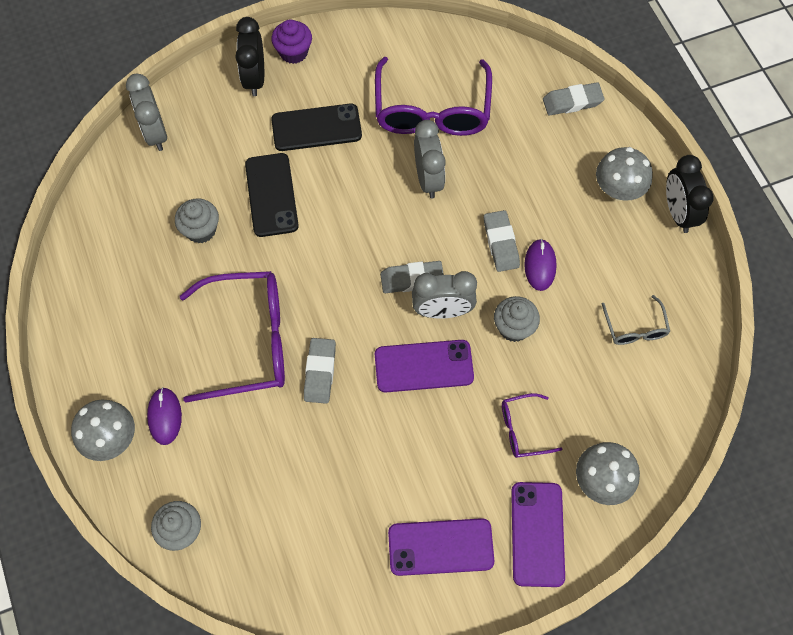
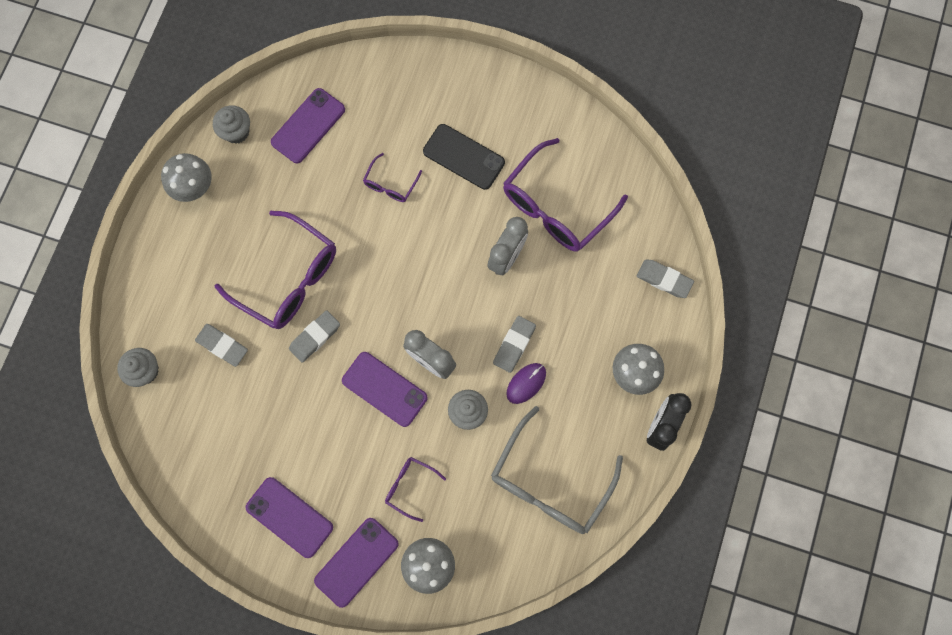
camera: 40 degrees right, 10 degrees up
(111, 439) = (152, 275): grey mushroom -> grey mushroom (194, 187)
(150, 202) = (308, 126): none -> purple phone
(155, 133) = (352, 76): grey clock -> none
(165, 416) = (195, 287): purple mouse -> none
(201, 230) = (323, 173): grey cupcake -> grey cupcake (236, 132)
(255, 78) = (453, 85): black clock -> none
(271, 195) = (390, 184): black phone -> purple glasses
(293, 52) = (498, 85): purple cupcake -> none
(412, 279) = (430, 321): grey eraser -> grey eraser (222, 346)
(635, 328) = (550, 481): grey glasses -> grey glasses, size x2.09

